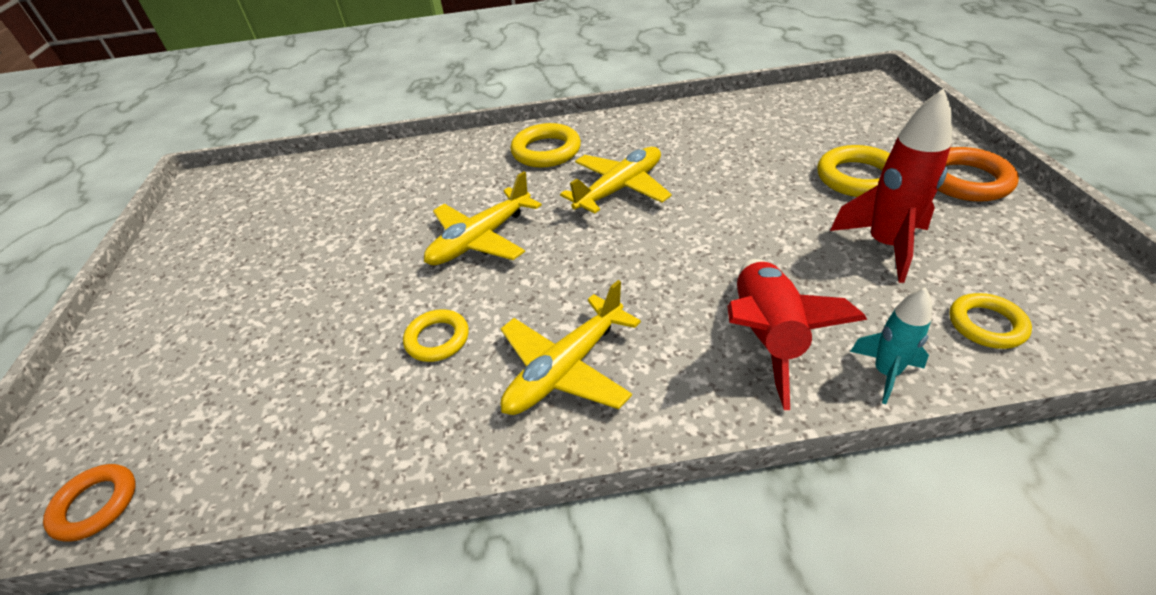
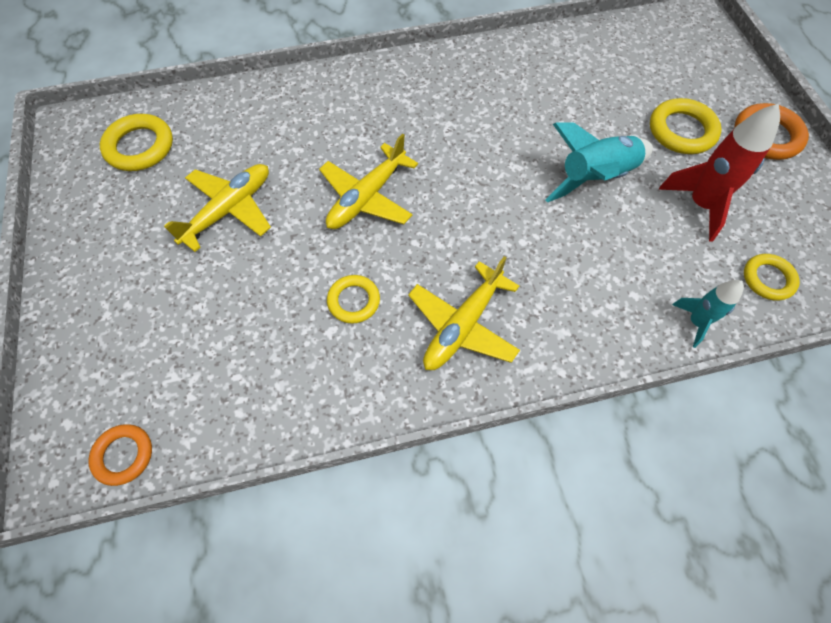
camera: 10 degrees left, 20 degrees up
(546, 151) = (406, 92): yellow ring -> yellow ring (139, 147)
(620, 188) = (481, 140): yellow plane -> yellow plane (229, 210)
(751, 220) = (595, 178): none -> turquoise rocket
(766, 337) = (611, 293): red rocket -> none

